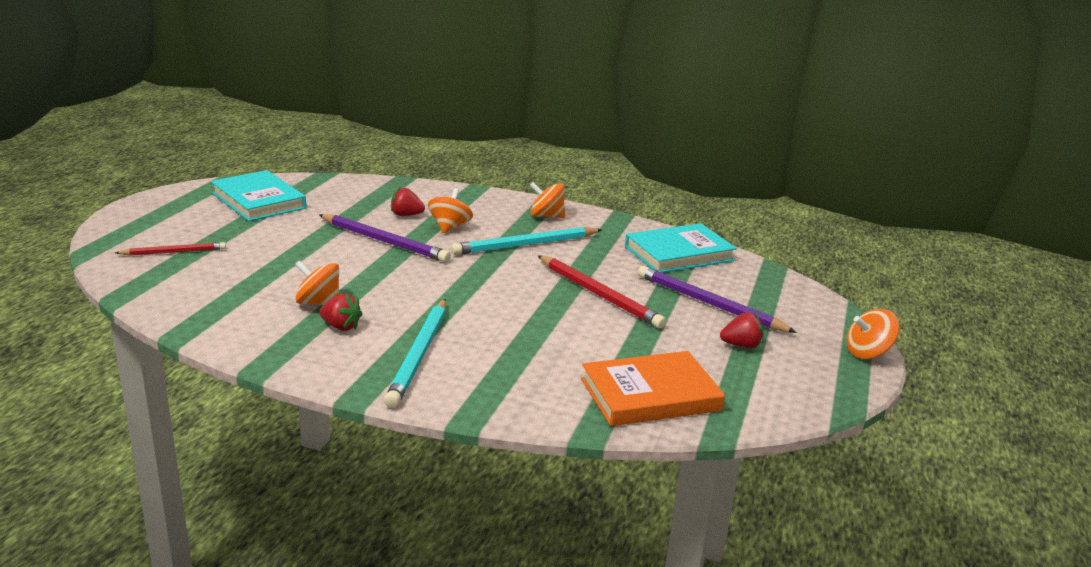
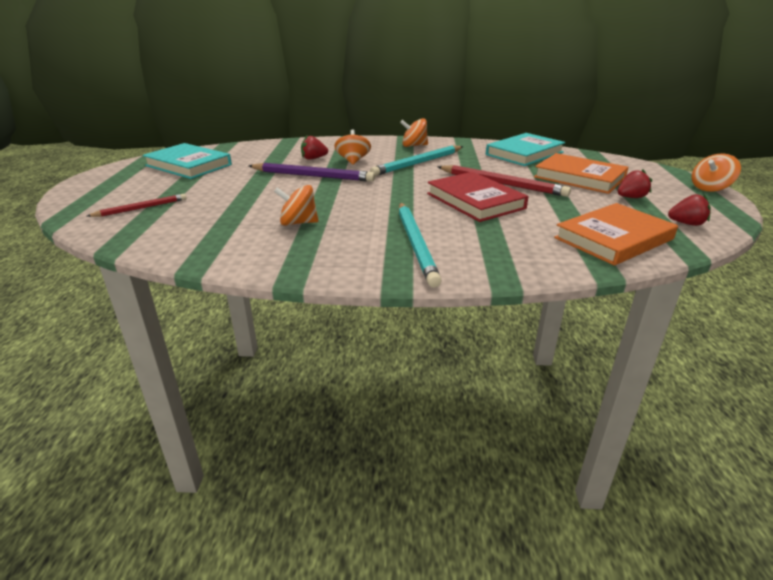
camera: 15 degrees left, 5 degrees up
(341, 327) = (333, 236): red strawberry -> red strawberry (686, 224)
(540, 312) = (475, 201): none -> red book
(709, 304) = (579, 178): purple pencil -> orange book

